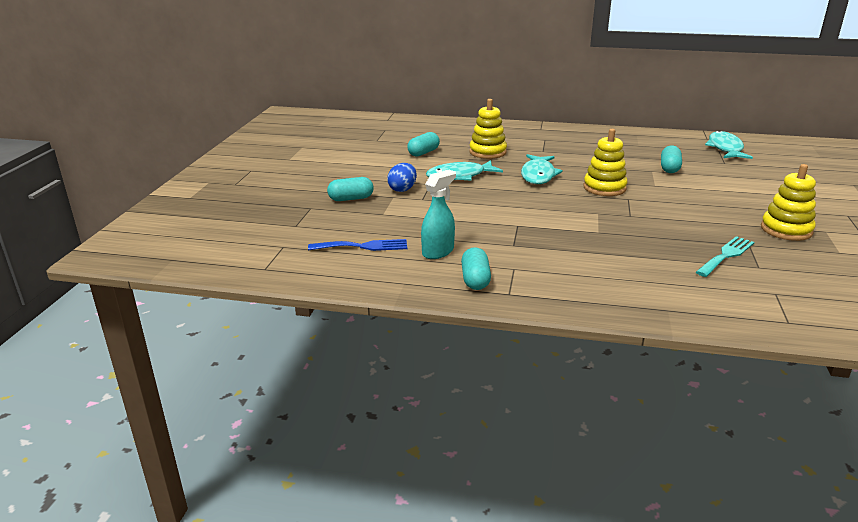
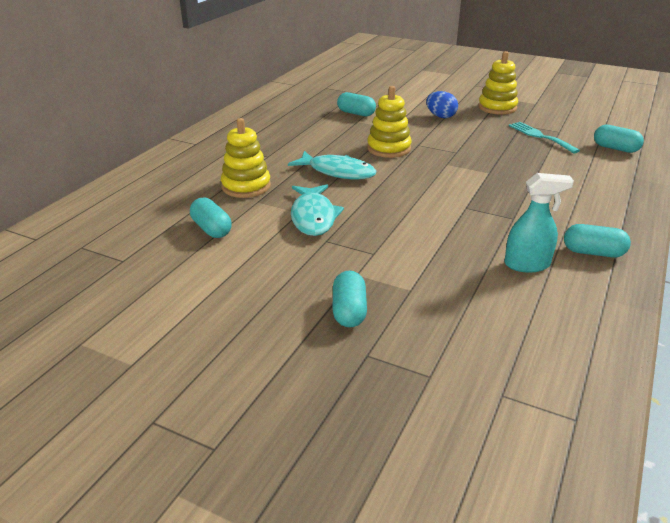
camera: 75 degrees left, 5 degrees up
(363, 246) = (509, 317): blue fork -> none
(402, 189) = (335, 263): blue egg -> blue egg (440, 116)
(438, 252) = (527, 264): turquoise spray bottle -> turquoise spray bottle turned 120 degrees clockwise
(725, 148) = (323, 84): turquoise fish -> none
(746, 301) = (615, 148): none -> turquoise capsule

